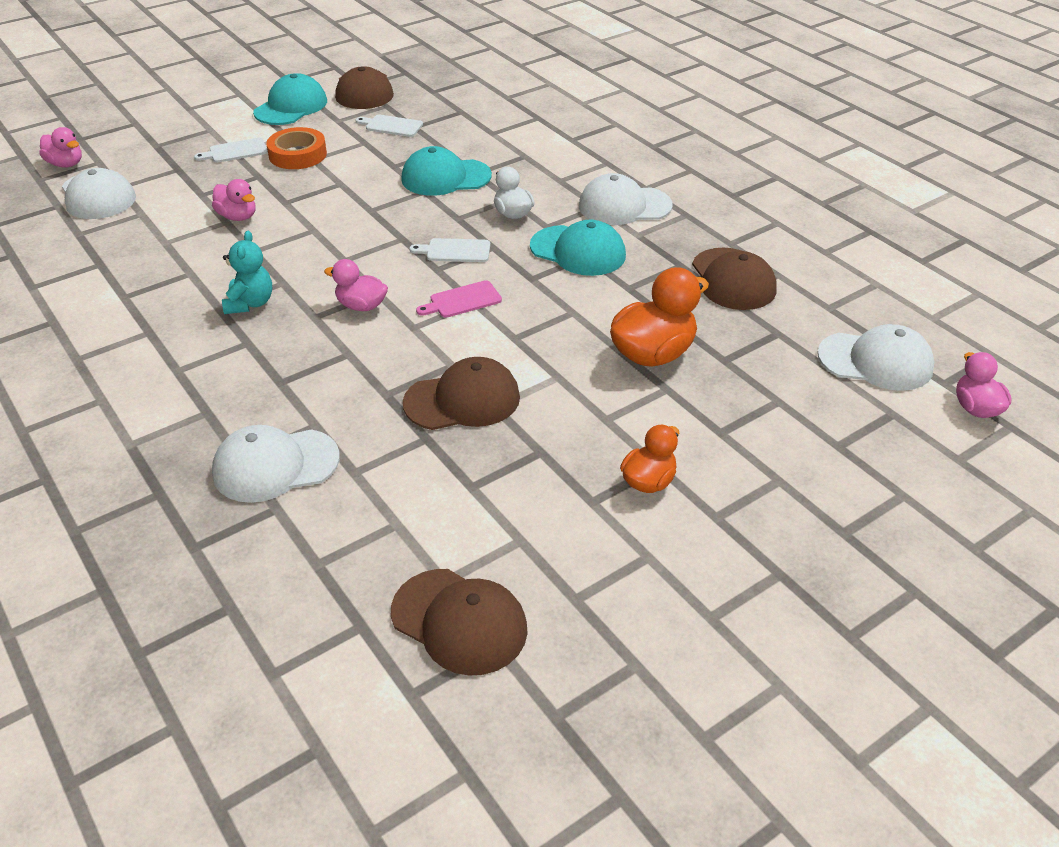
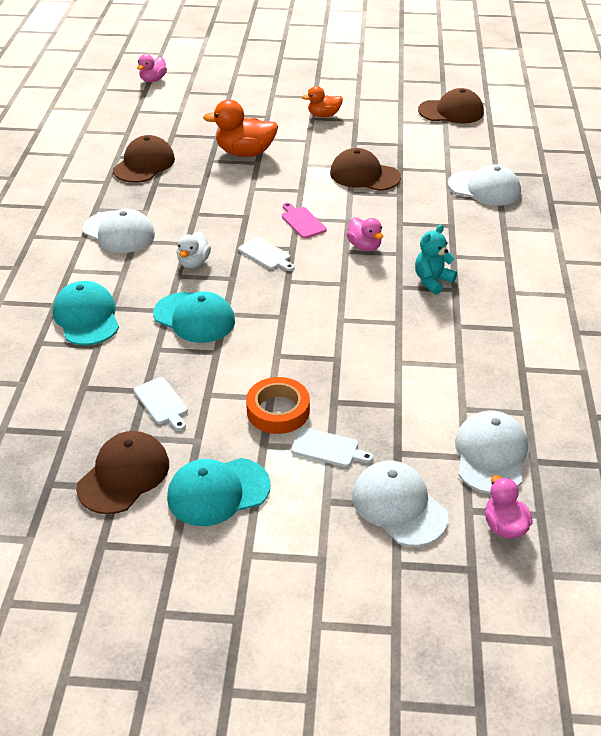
camera: 140 degrees left, 0 degrees up
(238, 217) = (386, 362): pink duck -> none
(459, 621) = (451, 111): brown cap -> brown cap turned 105 degrees clockwise
(462, 300) = (302, 222): pink cutting board -> pink cutting board turned 135 degrees counterclockwise
(578, 251) = (195, 218): turquoise cap -> turquoise cap (86, 317)
(875, 361) = (155, 107): white cap -> white cap (399, 506)

